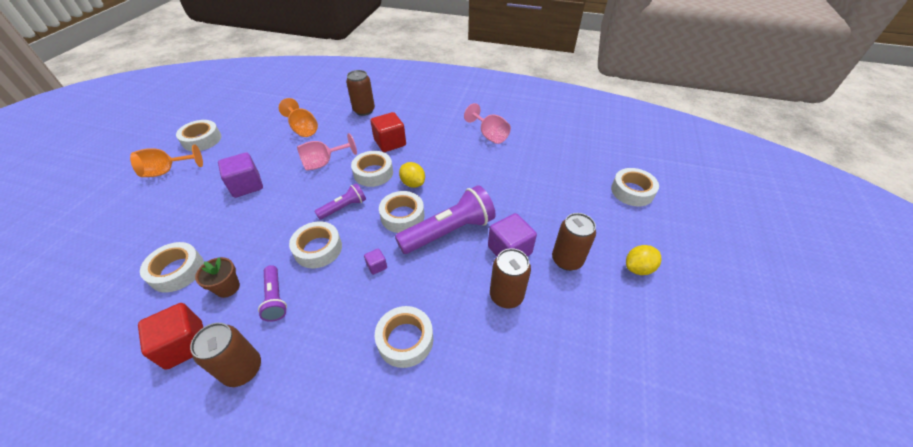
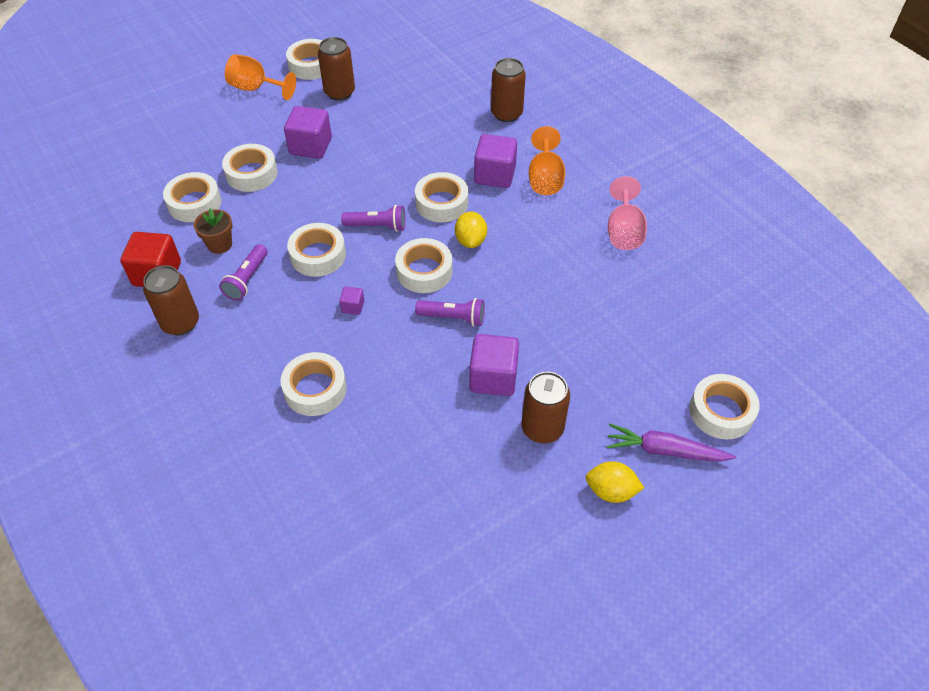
camera: 40 degrees right, 5 degrees up
(212, 225) = (251, 173): none -> white tape
(303, 129) = (418, 105): orange goblet -> orange goblet (545, 179)
(323, 163) = (402, 161): pink goblet -> none
(390, 143) = (495, 175): red cube -> purple cube
(449, 232) = (453, 318): purple flashlight -> purple flashlight, size x0.54
(506, 296) = (441, 417): brown can -> brown can (339, 92)
(634, 227) = (665, 450): none -> purple carrot

